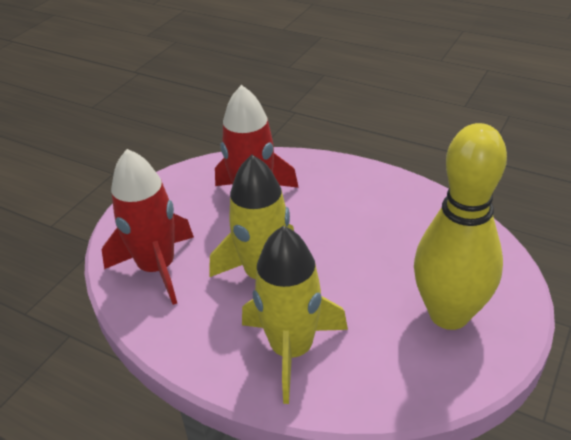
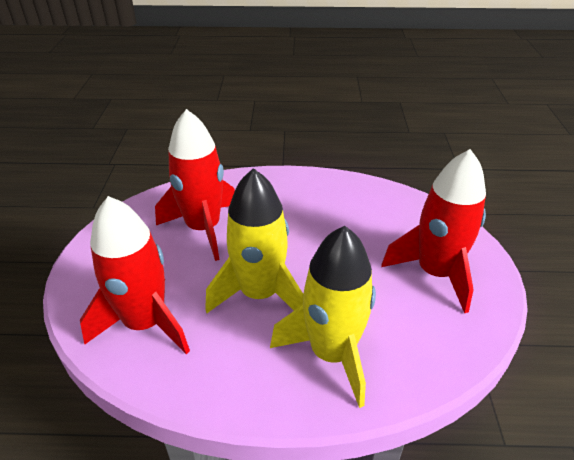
camera: 30 degrees left, 0 degrees up
(449, 314) = (435, 273): yellow bowling pin -> red rocket

